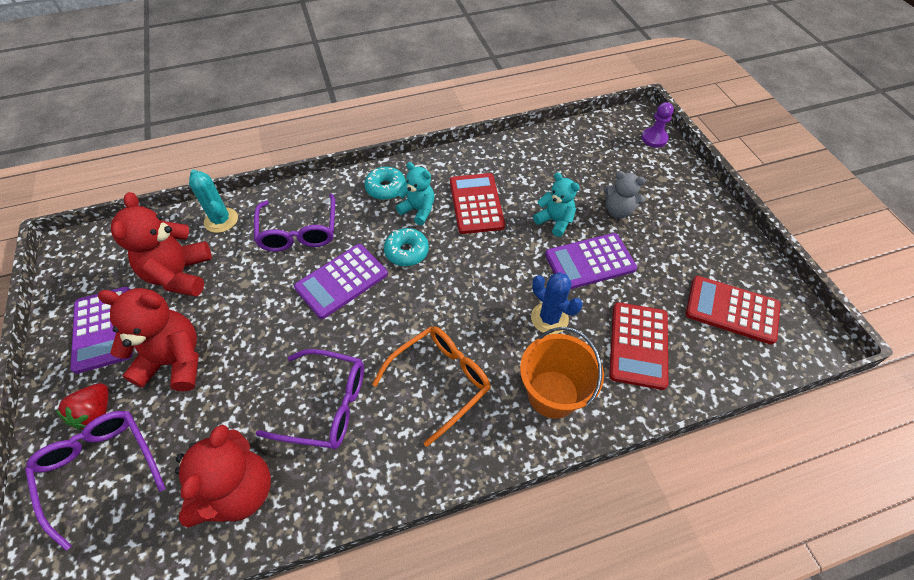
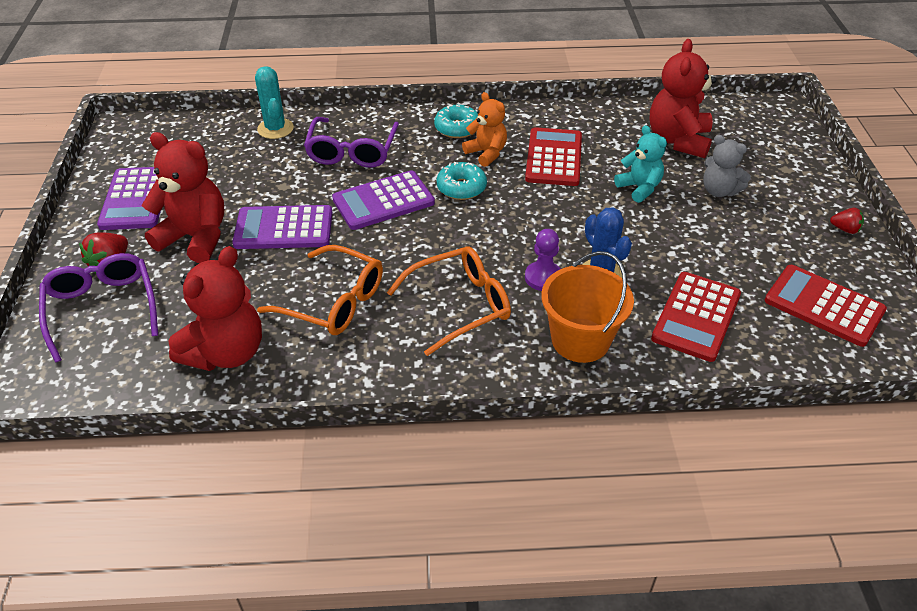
camera: 15 degrees right, 10 degrees down
(180, 275) = (221, 168): red teddy bear -> red teddy bear (678, 140)
(325, 405) = (333, 301): purple glasses -> orange glasses
(418, 210) = (486, 153): turquoise teddy bear -> orange teddy bear
(590, 262) = (667, 232): purple calculator -> purple calculator (284, 228)
(654, 138) = (790, 129): purple pawn -> purple pawn (543, 277)
(724, 229) = (845, 229): none -> red strawberry

